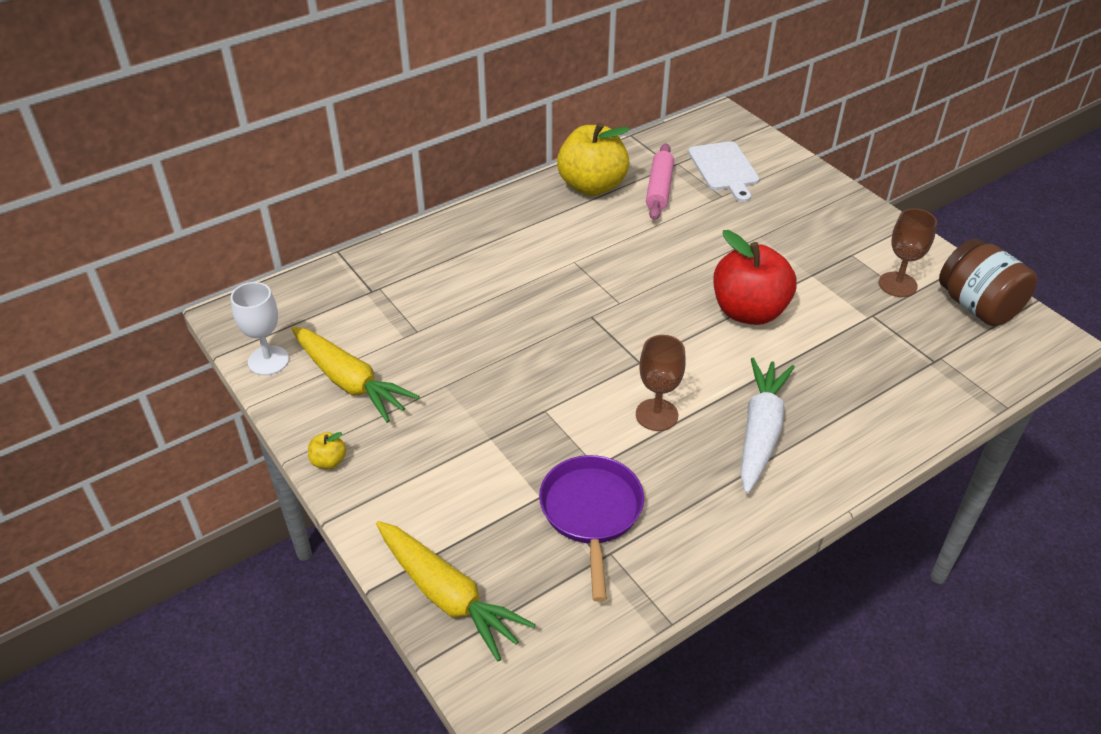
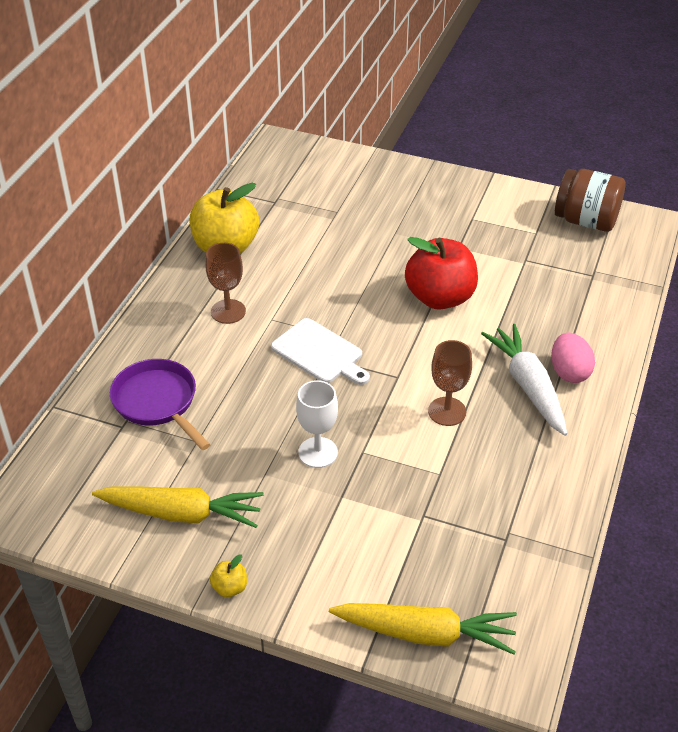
camera: 35 degrees left, 0 degrees up
(268, 360) = (88, 534): white goblet -> white goblet (318, 452)
(591, 513) = (469, 511): purple pan -> purple pan (158, 402)
(659, 189) = (283, 226): pink rolling pin -> none
(724, 169) = (319, 188): white cutting board -> white cutting board (320, 353)
(817, 440) = (569, 372): none -> pink egg
(897, 284) = (522, 228): brown goblet -> brown goblet (228, 311)

